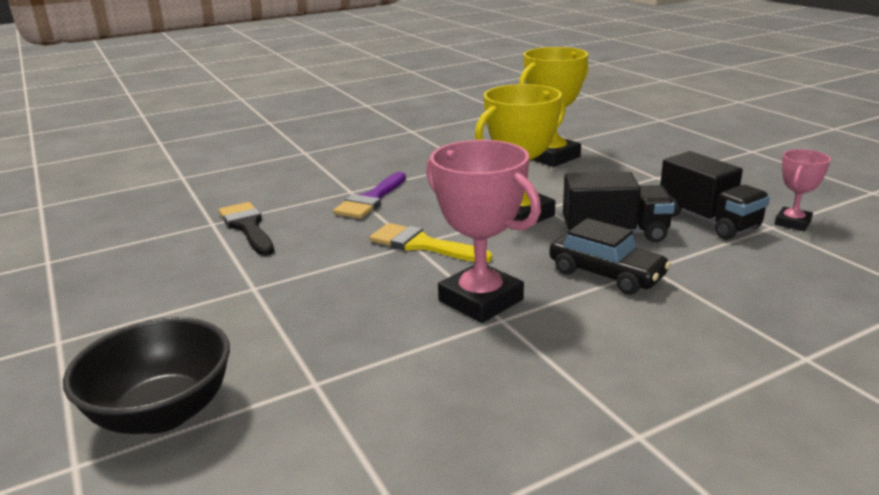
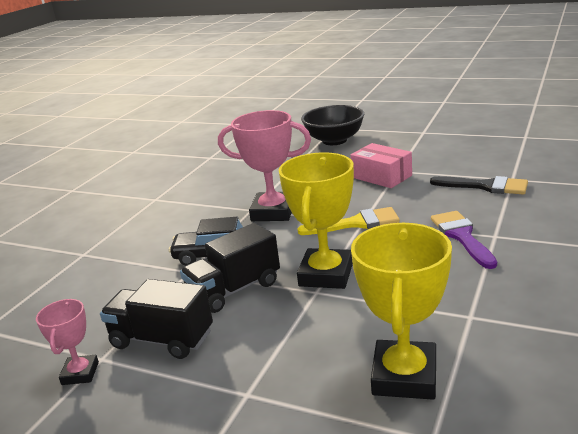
camera: 145 degrees right, 0 degrees up
(285, 288) = (381, 176): none -> pink box

